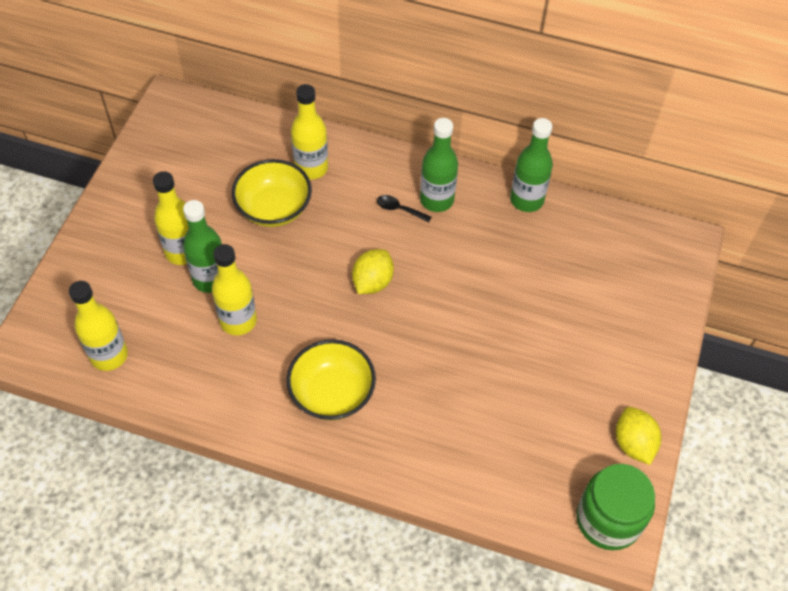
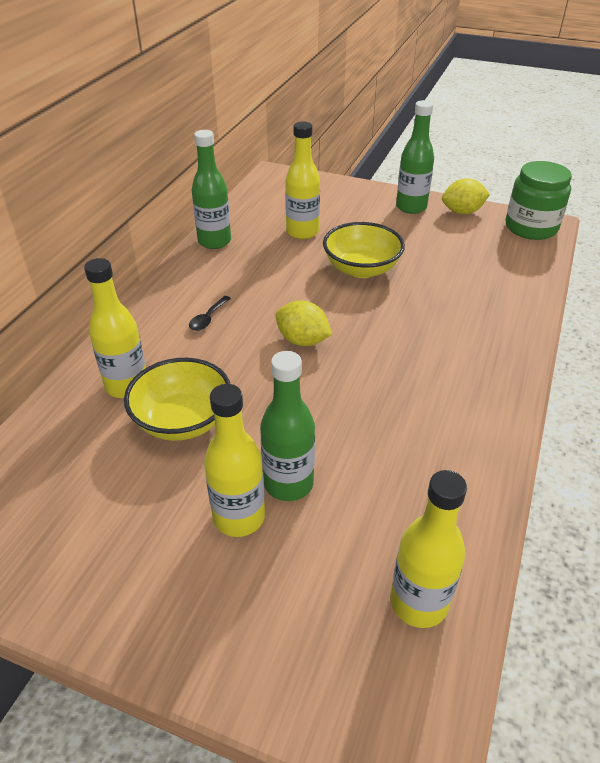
camera: 85 degrees left, 15 degrees down
(238, 321) = (354, 453): yellow bottle -> yellow bottle (302, 232)
(332, 393) = (444, 373): yellow bowl -> yellow bowl (361, 269)
(436, 200) = (201, 293): green bottle -> green bottle (411, 207)

